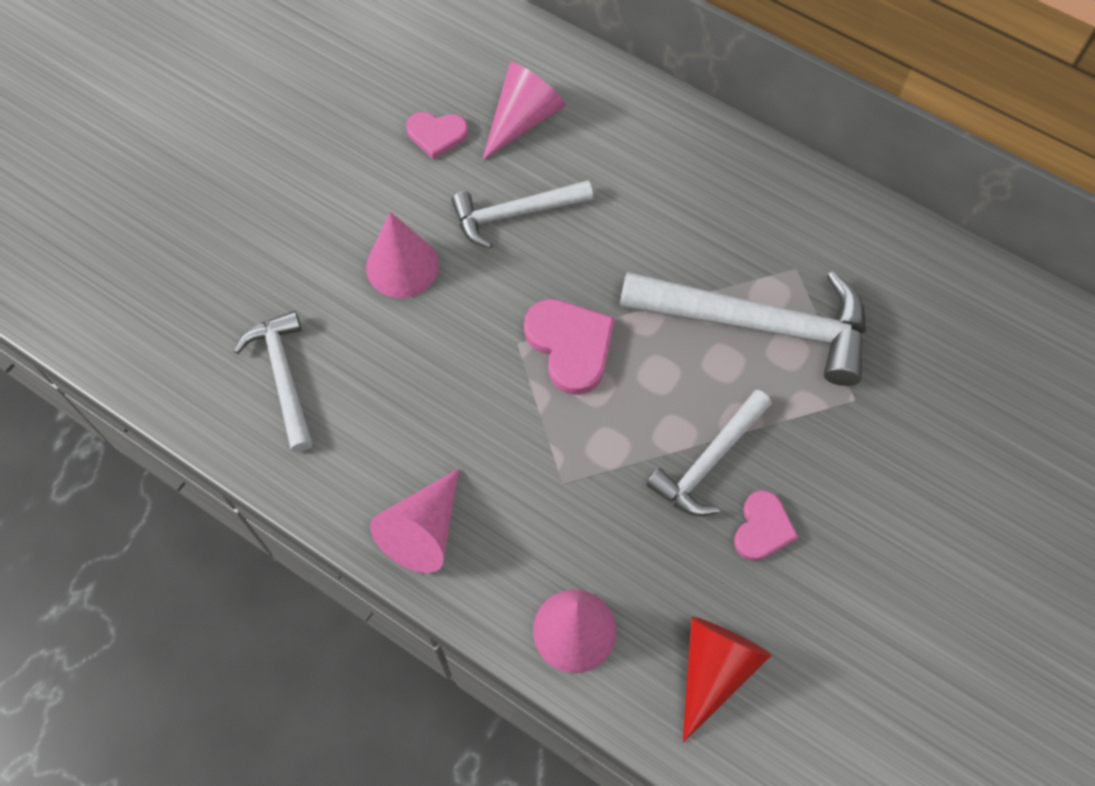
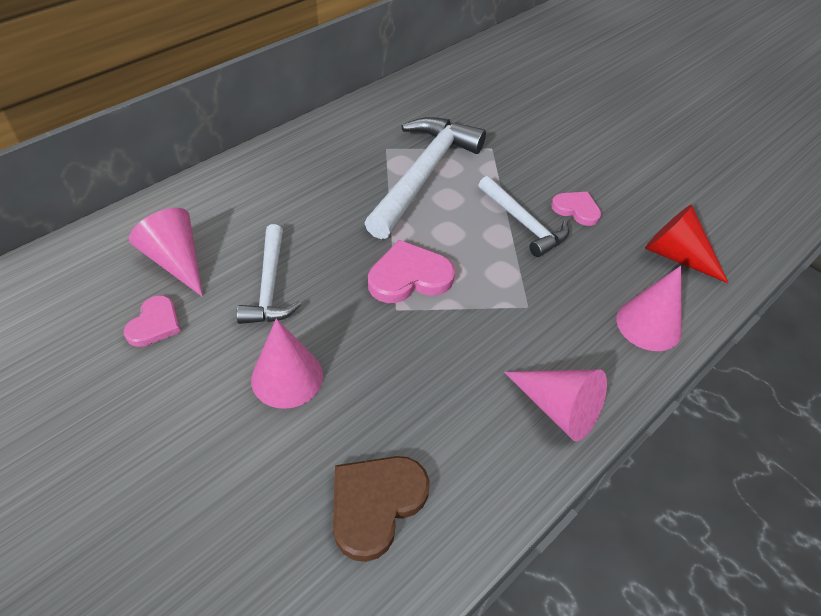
camera: 80 degrees left, 15 degrees down
(283, 377) = (375, 504): white hammer -> brown heart

